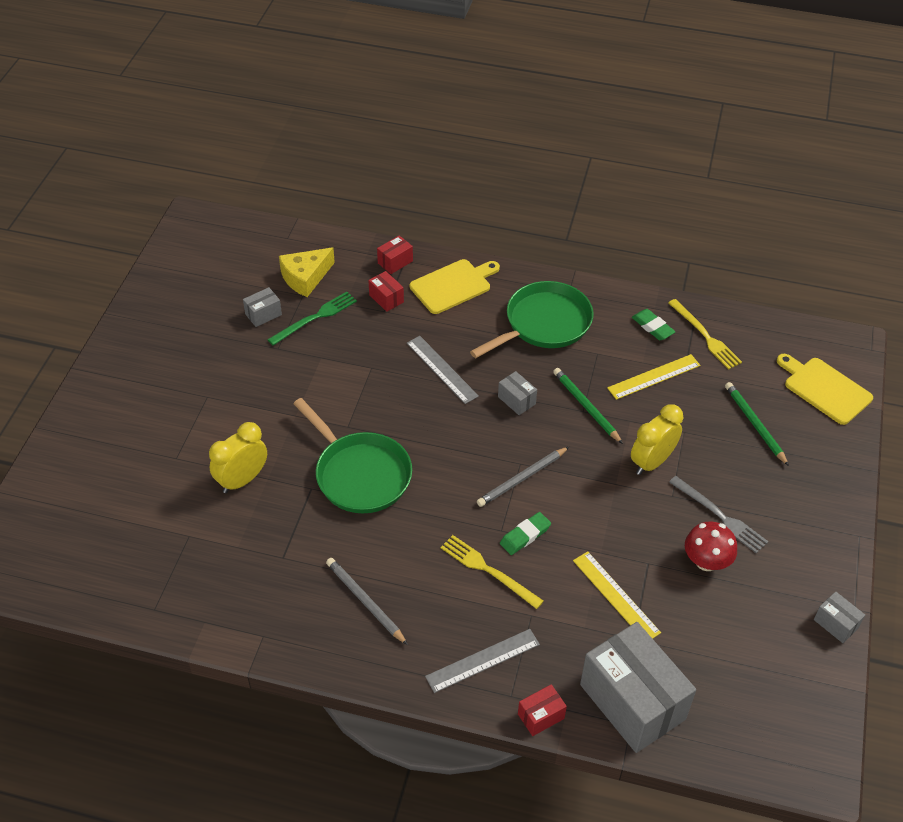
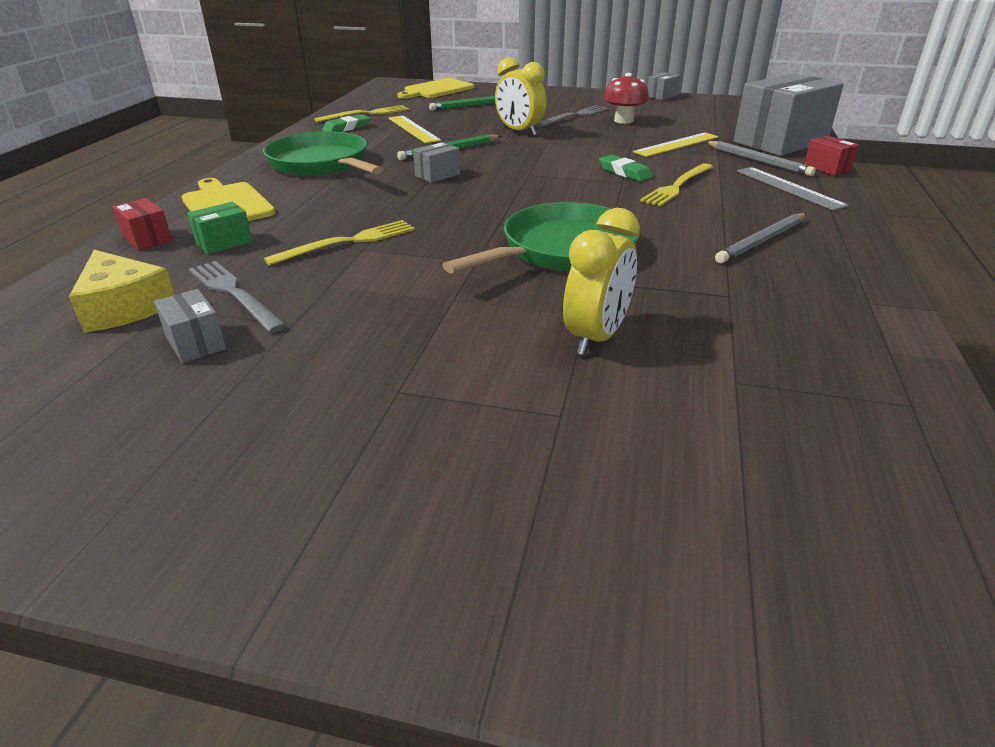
camera: 90 degrees left, 15 degrees down
(242, 480) = (596, 337): yellow clock -> yellow clock turned 105 degrees counterclockwise
(315, 317) = (234, 293): green fork -> grey fork
(382, 358) = (348, 242): none -> yellow fork
(386, 298) = (224, 243): red box -> green box
(442, 369) = (379, 208): grey ruler -> none
(522, 478) = (550, 173): grey pencil -> grey pencil (758, 161)

